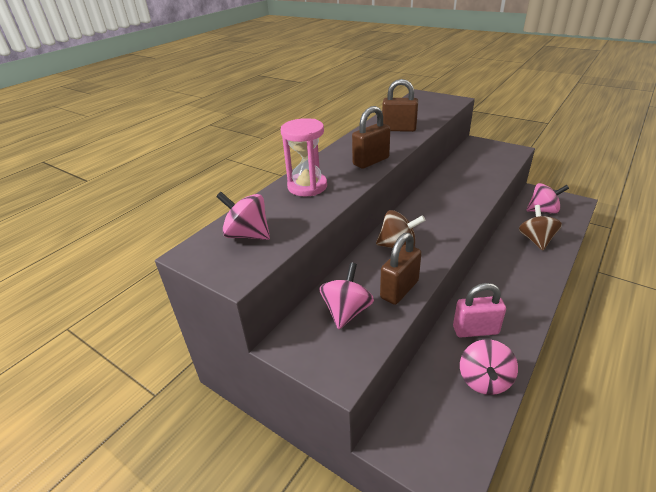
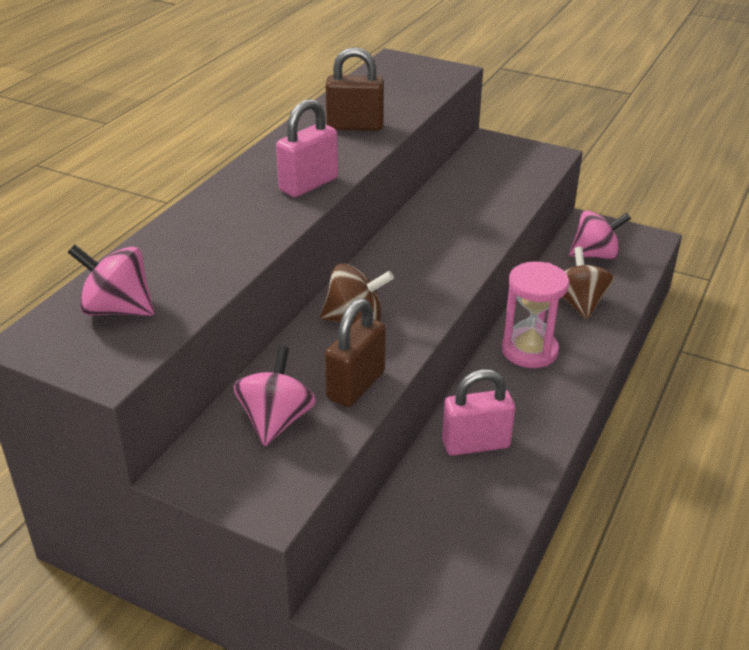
camera: 10 degrees left, 0 degrees up
(307, 186) = (207, 229): pink hourglass -> pink hourglass (529, 351)
(371, 161) = (308, 184): brown padlock -> pink padlock
(484, 380) = (483, 512): pink spinning top -> none

